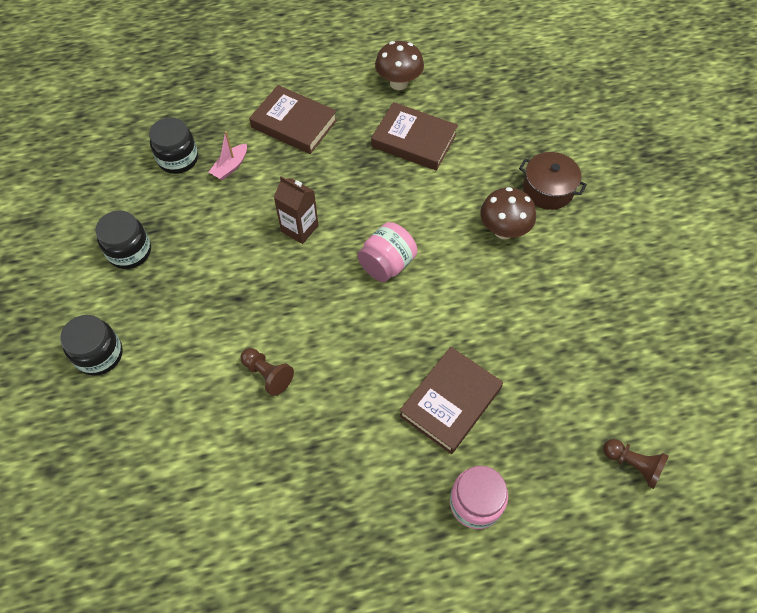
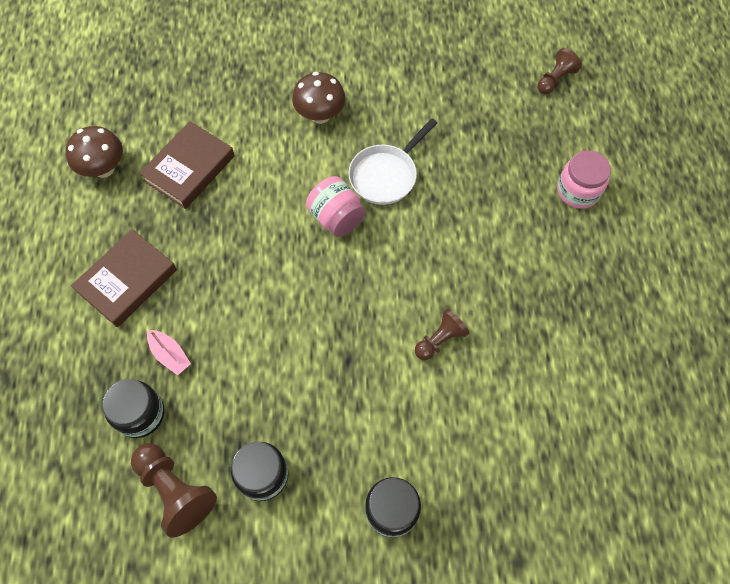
camera: 80 degrees left, 5 degrees up
(116, 195) = (175, 490): none -> brown pawn
(299, 228) = (274, 291): brown carton -> none
(447, 300) = (386, 175): none -> white pan
(450, 402) = (488, 192): brown book -> none
(548, 189) = (283, 71): brown pot -> none

